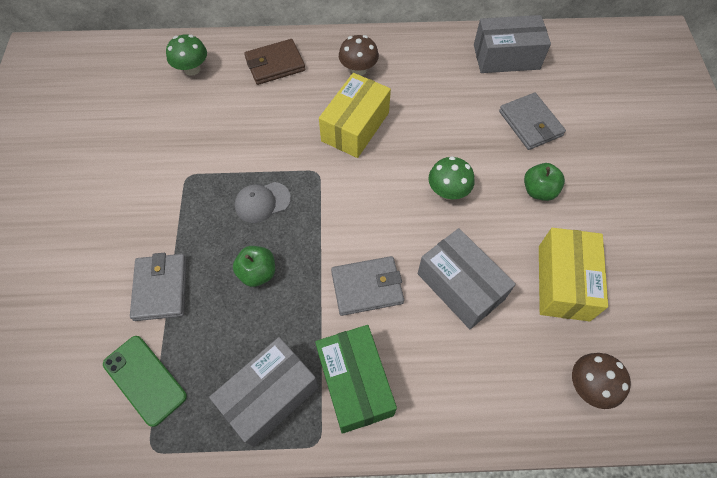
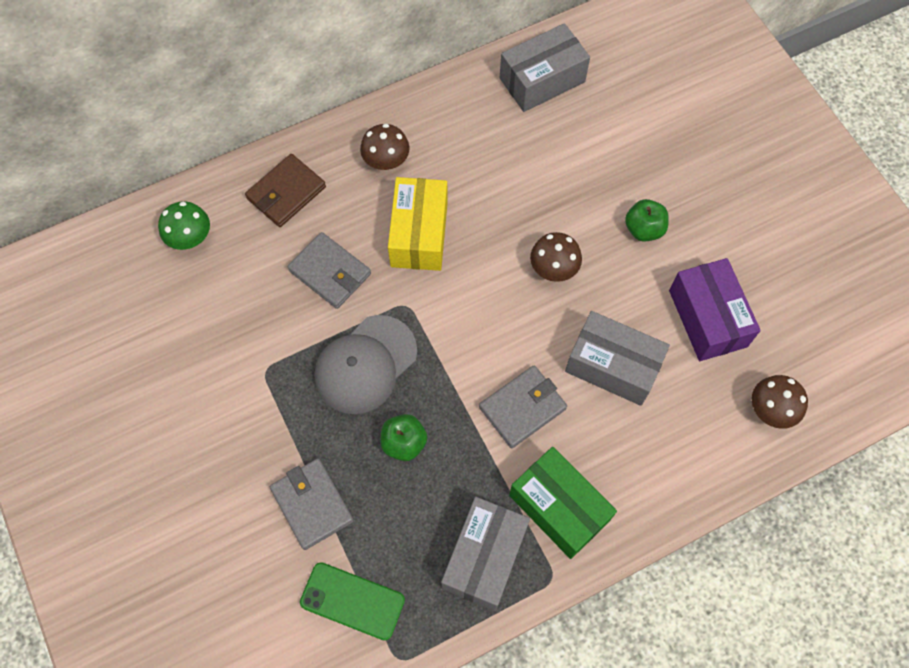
camera: 25 degrees left, 5 degrees up
(262, 202) = (365, 364): grey cap -> grey cap, size x1.69
(448, 191) = (553, 269): green mushroom -> brown mushroom
(530, 123) = (602, 154): grey wallet -> grey wallet (330, 272)
(563, 282) = (707, 318): yellow box -> purple box

